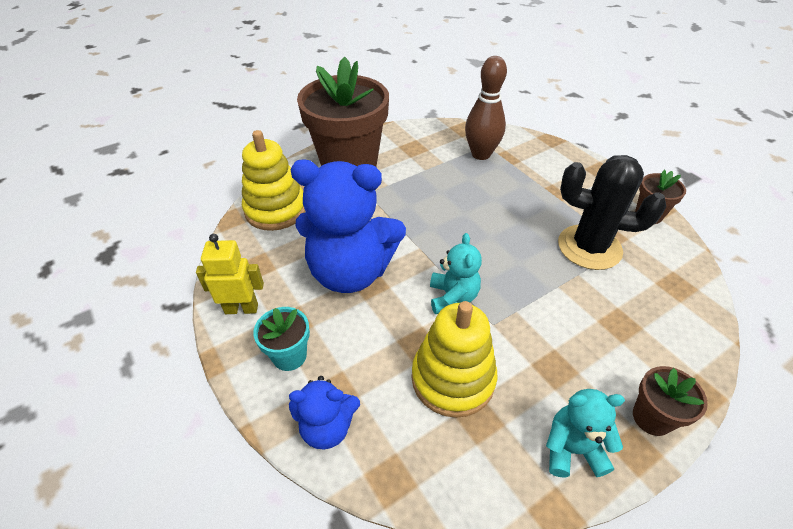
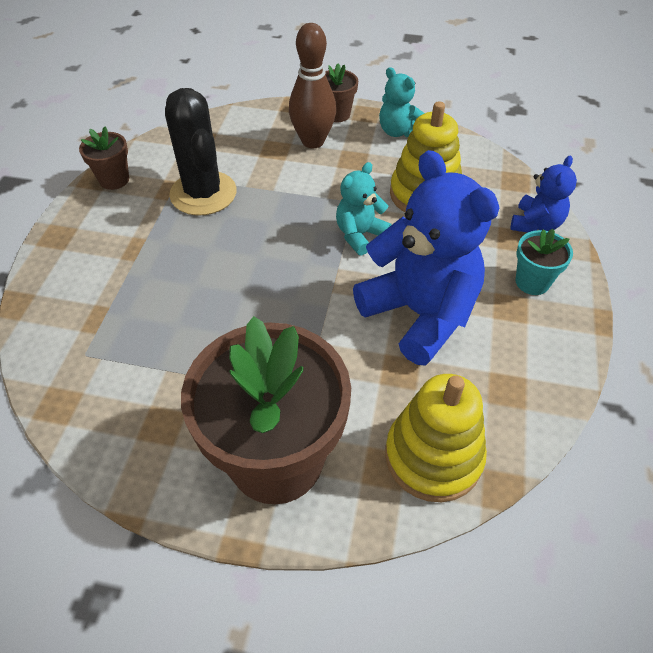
camera: 135 degrees left, 5 degrees up
(241, 308) = (551, 351): yellow robot -> none
(327, 427) = (535, 224): blue teddy bear -> blue teddy bear turned 75 degrees clockwise
(481, 154) = (114, 345): brown bowling pin -> brown bowling pin (313, 141)

